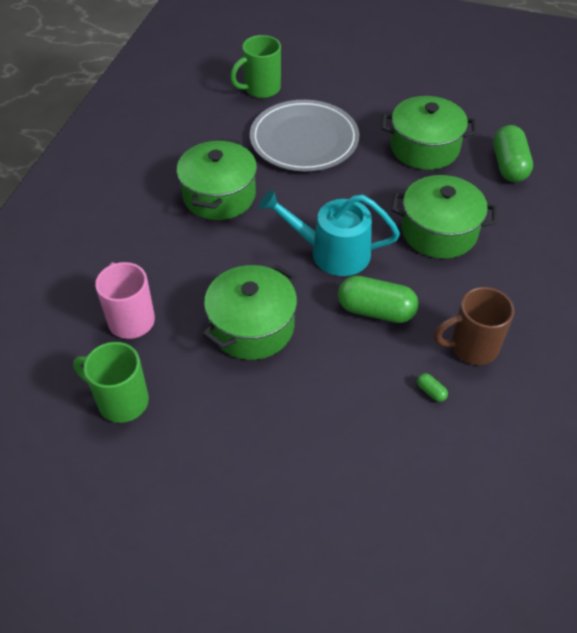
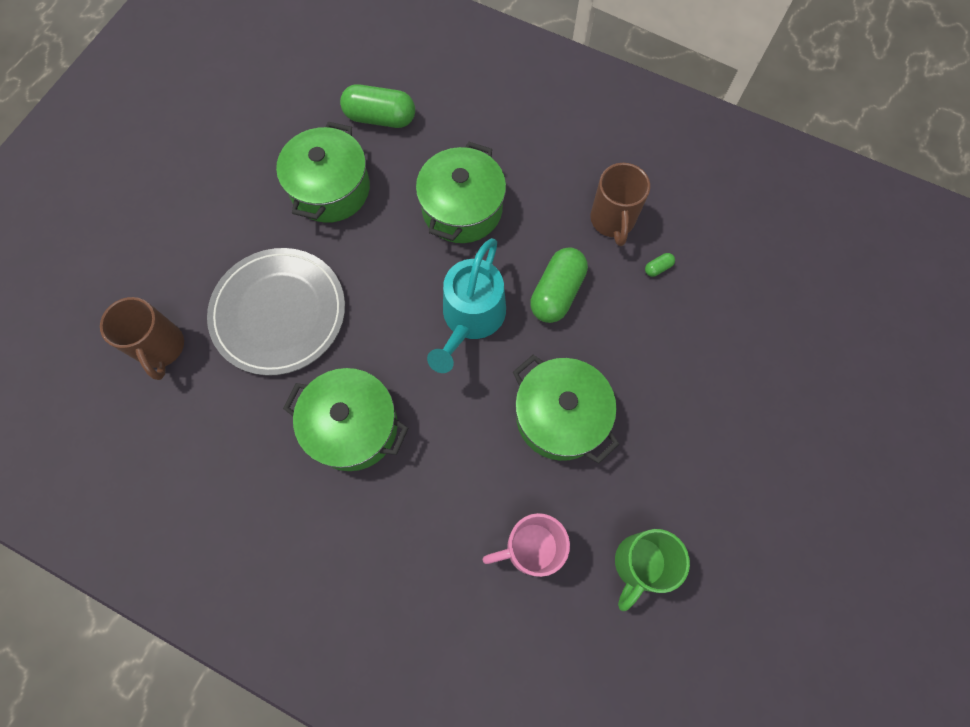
camera: 80 degrees left, 20 degrees up
(261, 89) = (161, 348): green mug -> brown mug

